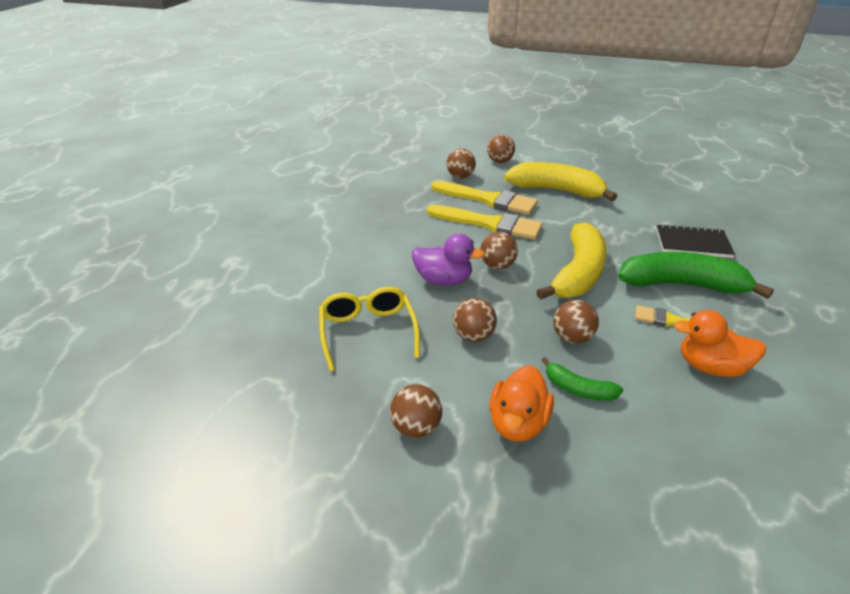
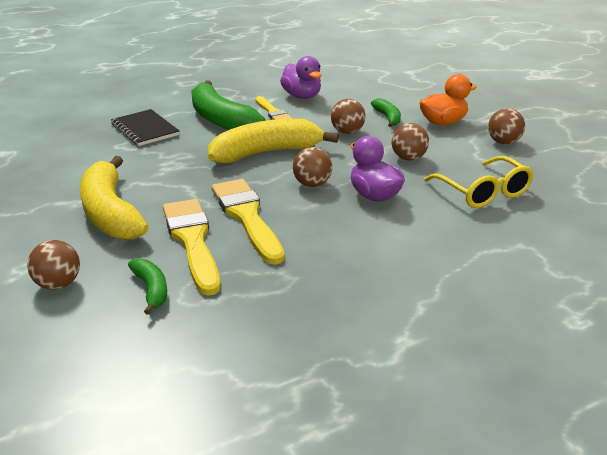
camera: 135 degrees left, 5 degrees down
(368, 332) = (483, 192): yellow glasses -> yellow glasses turned 60 degrees counterclockwise
(460, 176) = (151, 289): brown ball -> green banana
(710, 367) = (302, 96): orange duck -> purple duck

